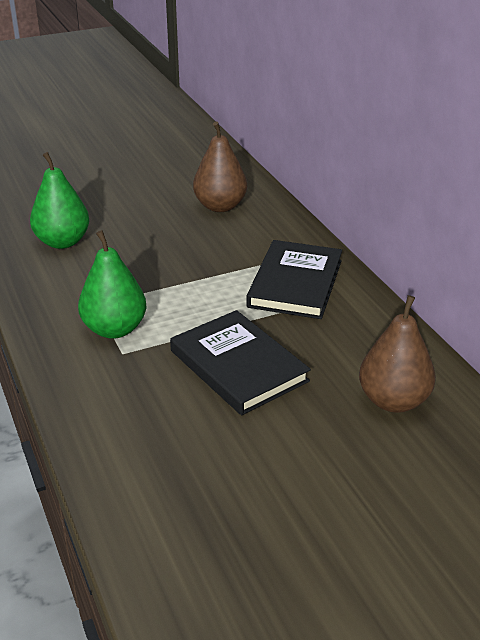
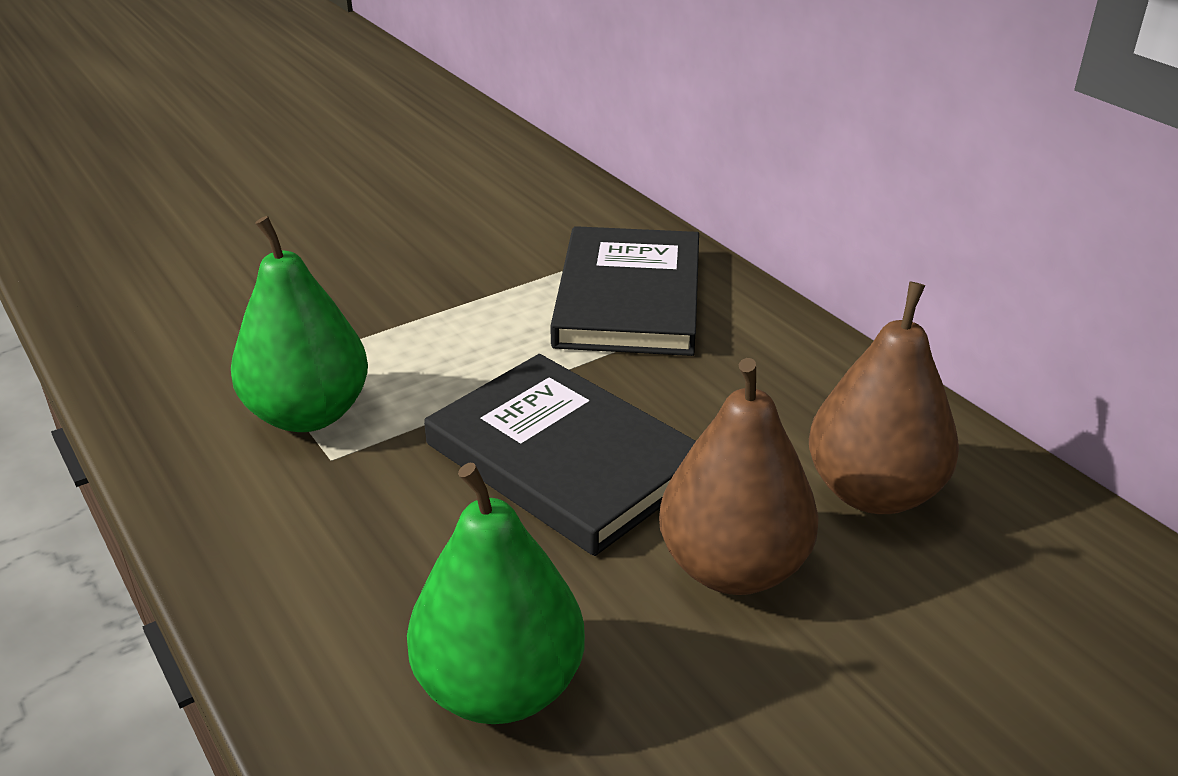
camera: 10 degrees left, 0 degrees up
(62, 242) = (183, 265): green pear -> green pear (499, 687)
(220, 206) = (462, 183): brown pear -> brown pear (732, 567)

